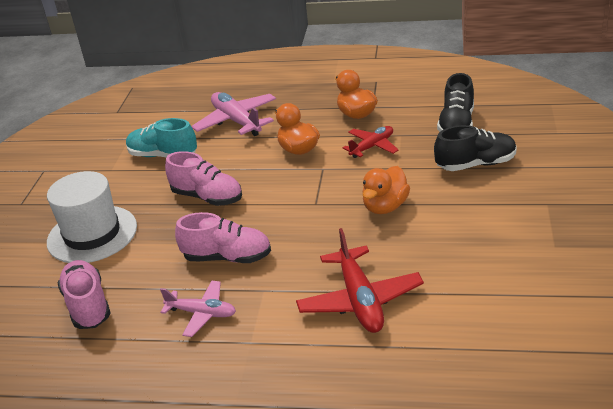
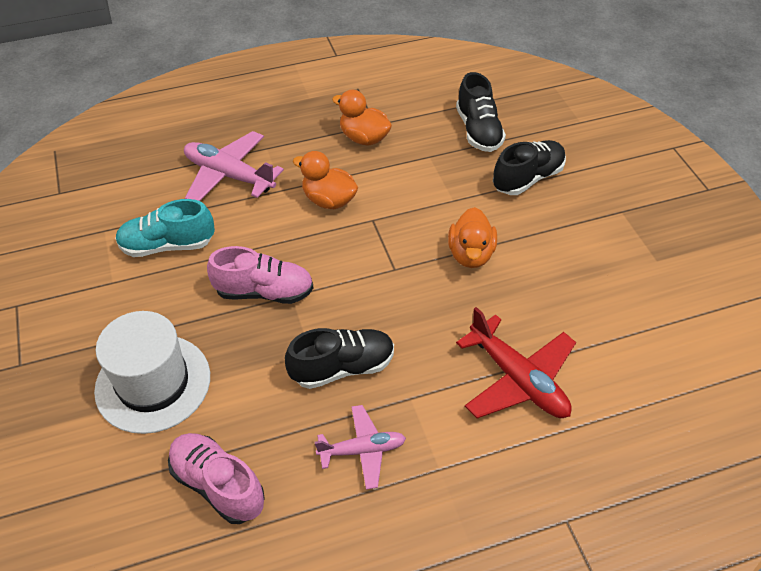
camera: 30 degrees left, 15 degrees up
(227, 257) = (342, 367): pink shoe -> black shoe
(372, 147) = (408, 179): red plane -> none

